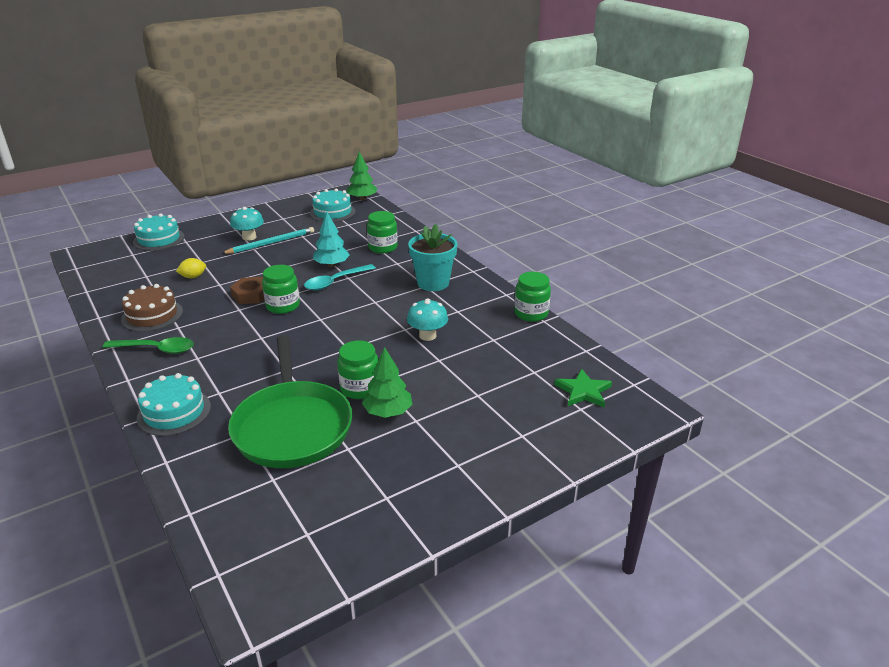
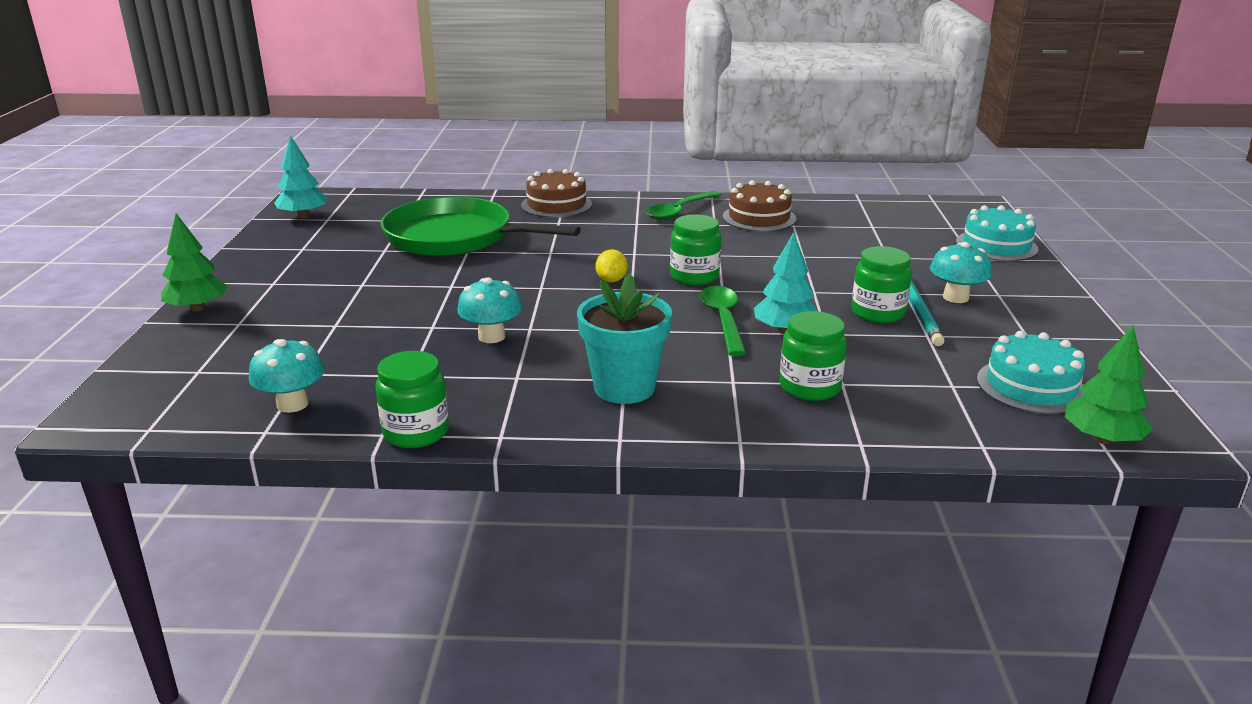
camera: 125 degrees right, 5 degrees down
(174, 412) = (556, 205): turquoise cake -> brown cake
(193, 277) = (842, 247): yellow lemon -> yellow lemon (611, 280)
(251, 294) = (749, 267): brown nut -> none
(311, 559) = (303, 216): none -> turquoise tree
(335, 282) = (723, 320): turquoise spoon -> green spoon
(360, 388) = (458, 274): green jar -> green jar (878, 313)
(388, 412) = (397, 276): green tree -> green tree (197, 308)
(559, 357) = (292, 404): none -> turquoise mushroom
(583, 391) = (213, 387): green star -> none

